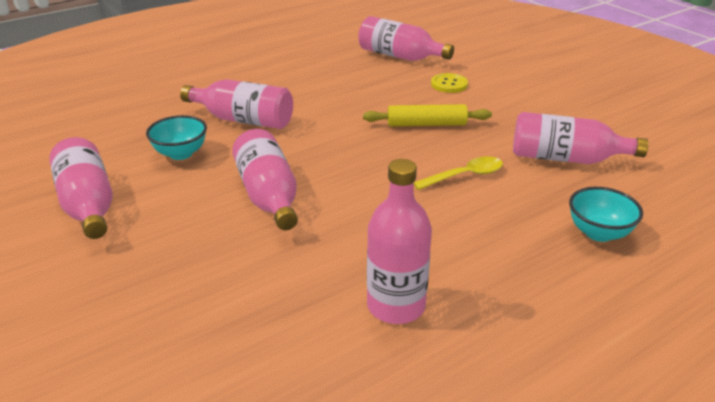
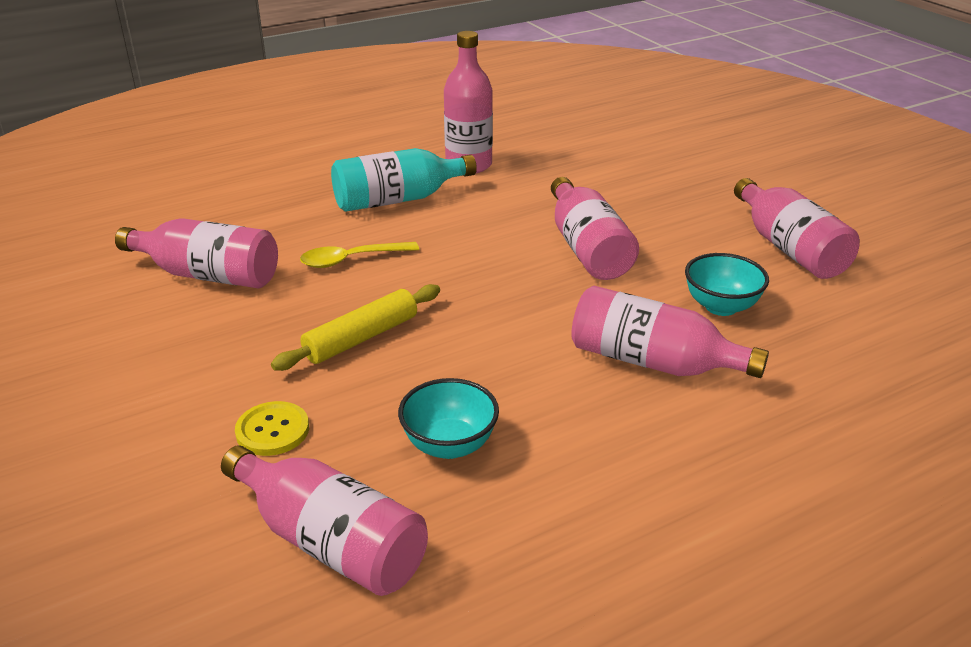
camera: 175 degrees left, 0 degrees up
(426, 124) = (361, 338): yellow rolling pin -> yellow rolling pin turned 45 degrees counterclockwise
(457, 243) = (397, 199): none -> turquoise bottle
(598, 233) = (256, 201): turquoise bowl -> turquoise bowl (449, 445)

